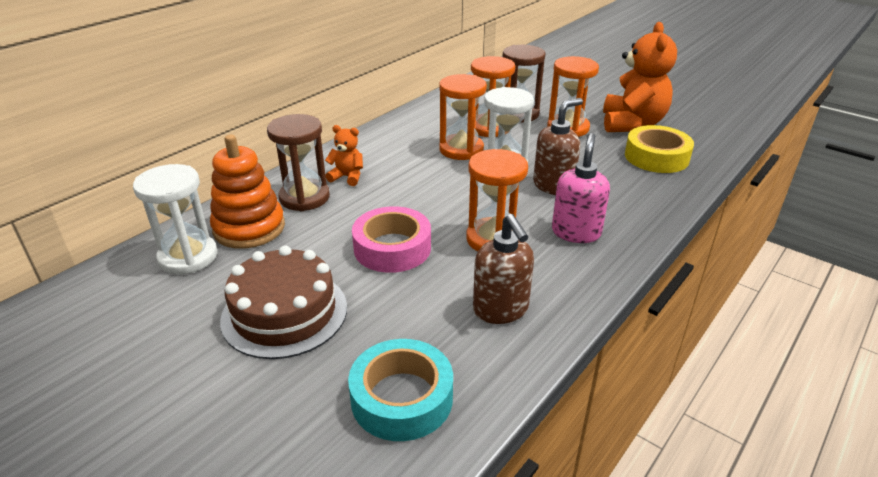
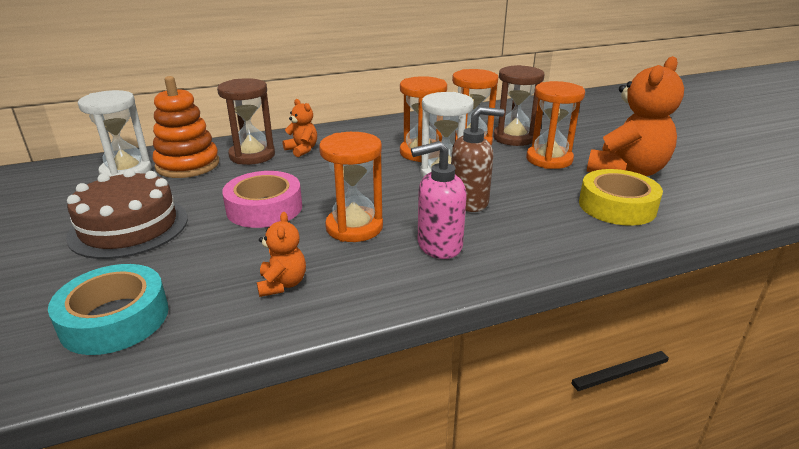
camera: 30 degrees right, 5 degrees down
(501, 310) = (282, 284): brown soap dispenser -> orange teddy bear
(576, 232) = (439, 246): pink soap dispenser -> pink soap dispenser turned 150 degrees counterclockwise

